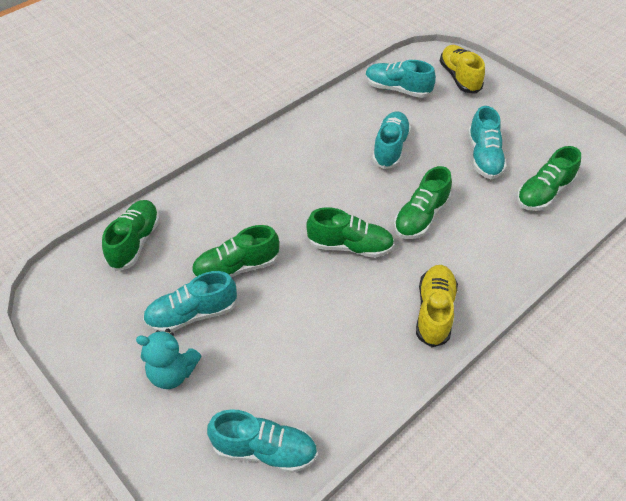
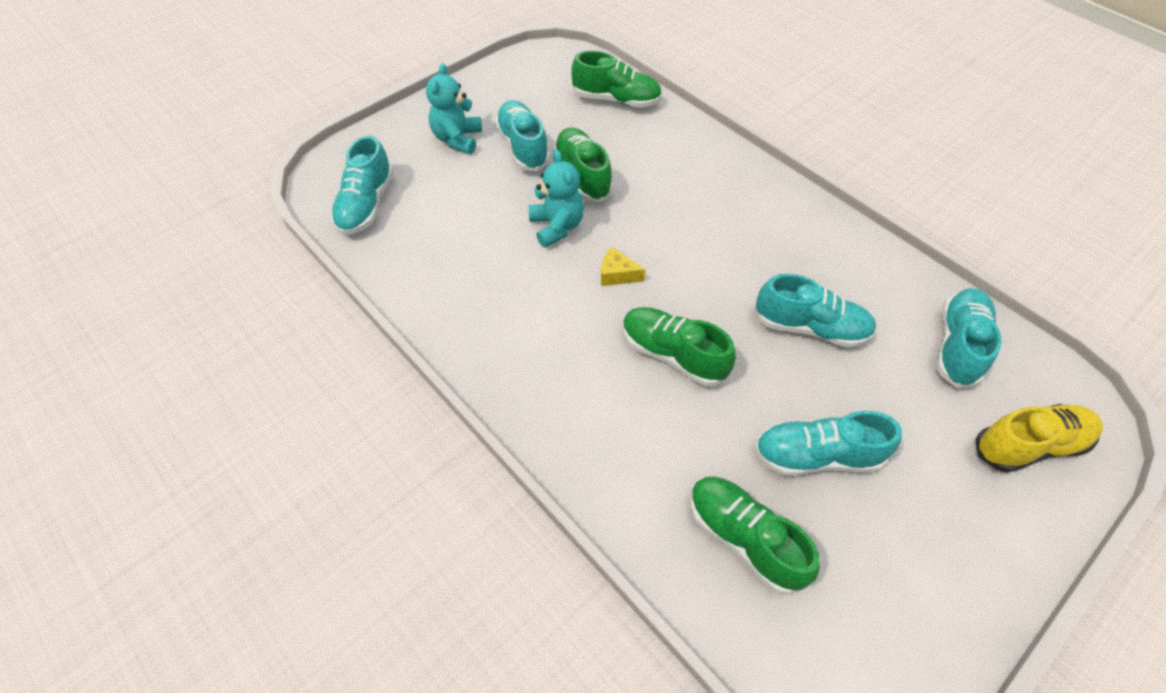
camera: 90 degrees right, 5 degrees up
(298, 285) = (557, 227): none -> turquoise teddy bear
(350, 246) = (617, 274): green shoe -> yellow cheese
(434, 311) = (512, 355): yellow shoe -> none

